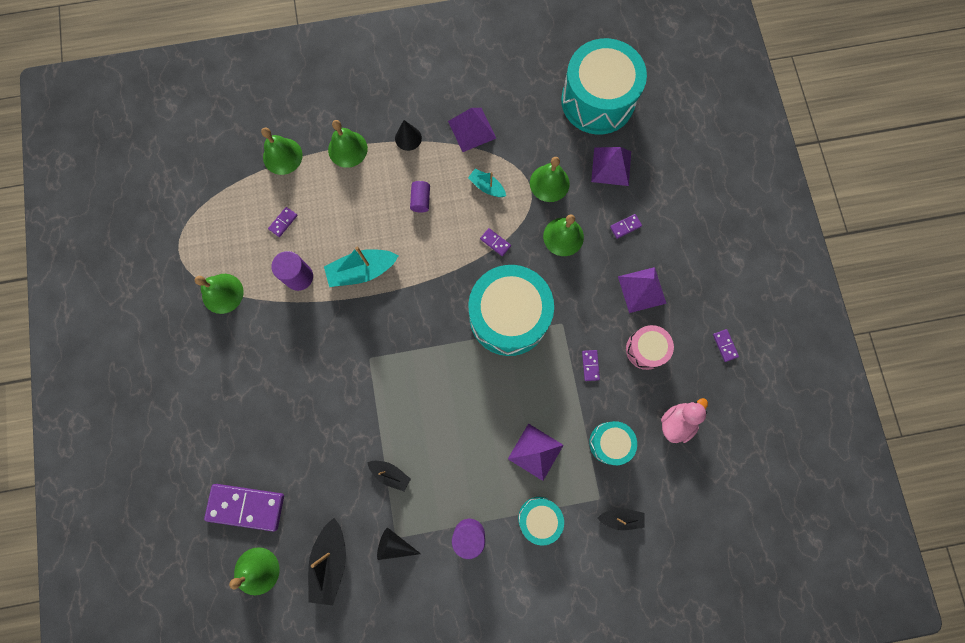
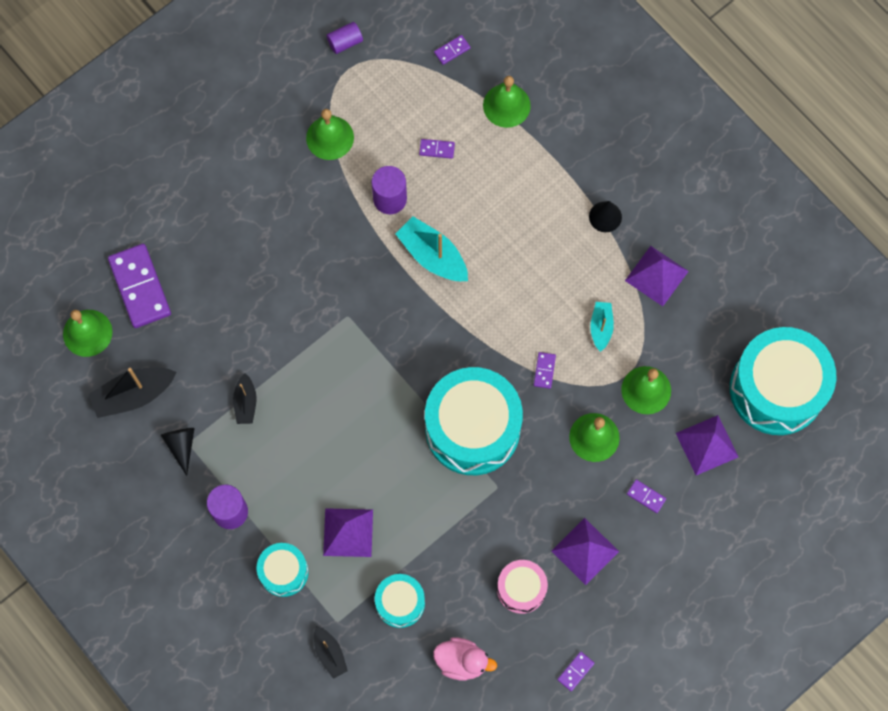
camera: 60 degrees right, 5 degrees down
(347, 149) = (554, 164): green bell -> none
(421, 200) = (544, 269): purple cylinder -> purple cylinder (345, 42)
(590, 365) = (470, 540): purple domino -> purple domino (452, 50)

